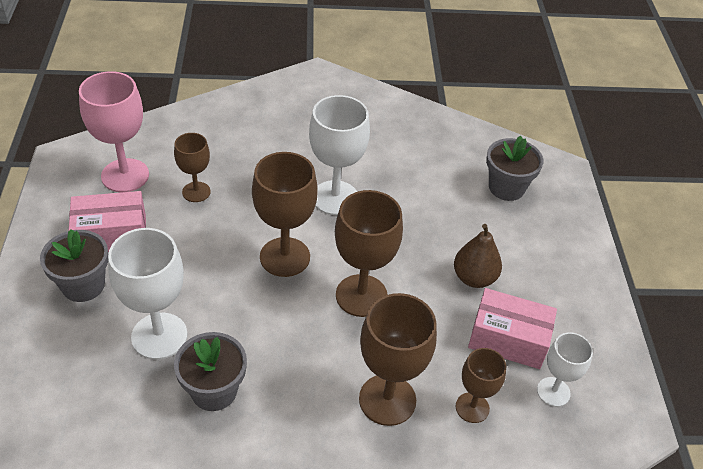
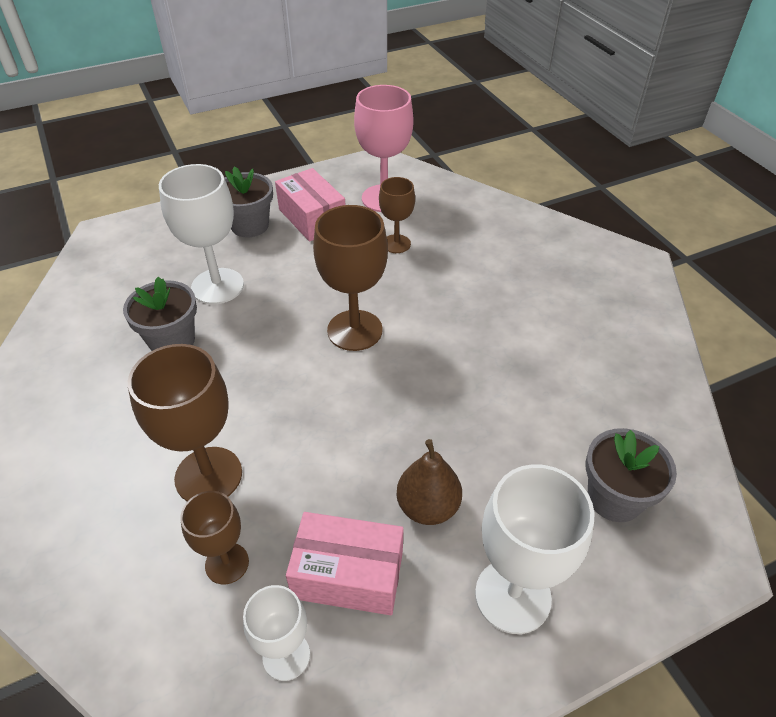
camera: 70 degrees right, 0 degrees up
(335, 198) = (463, 339): white goblet -> white goblet (513, 596)
(361, 295) = (338, 407): brown goblet -> none
(508, 339) = (348, 574): pink box -> pink box turned 75 degrees counterclockwise

